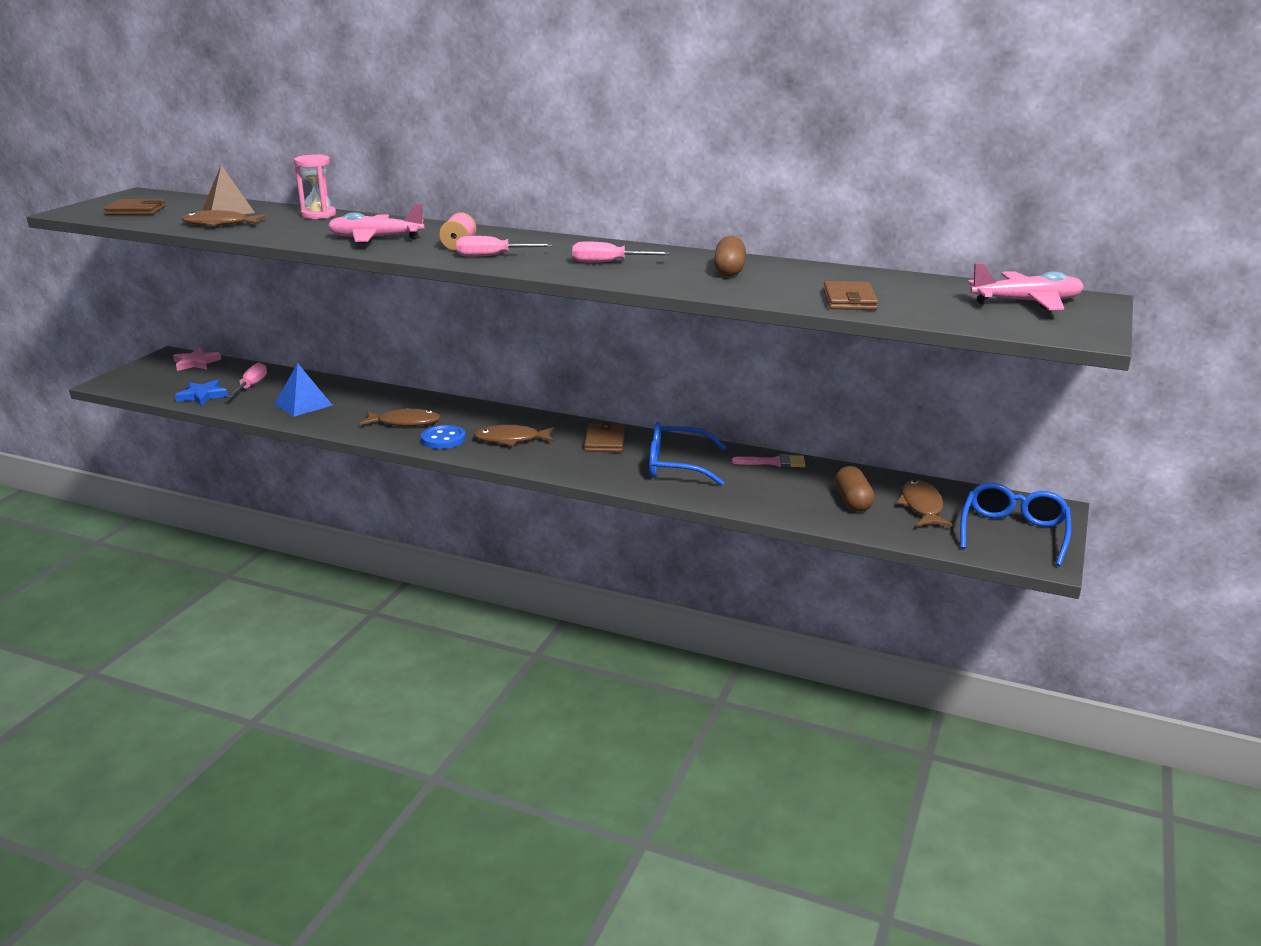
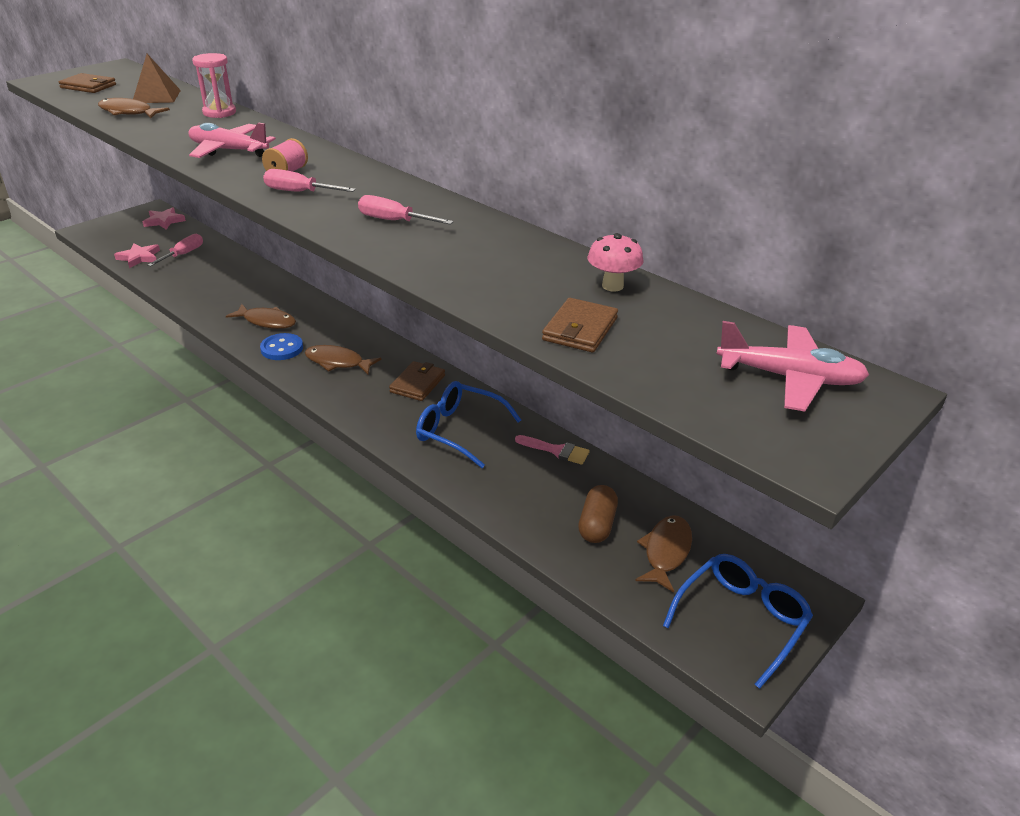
camera: 20 degrees right, 10 degrees up
(202, 396) = (139, 257): blue star -> pink star
(303, 404) = (205, 283): blue pyramid -> none
(729, 270) = (500, 255): brown capsule -> none
(840, 275) = (612, 286): none -> pink mushroom

